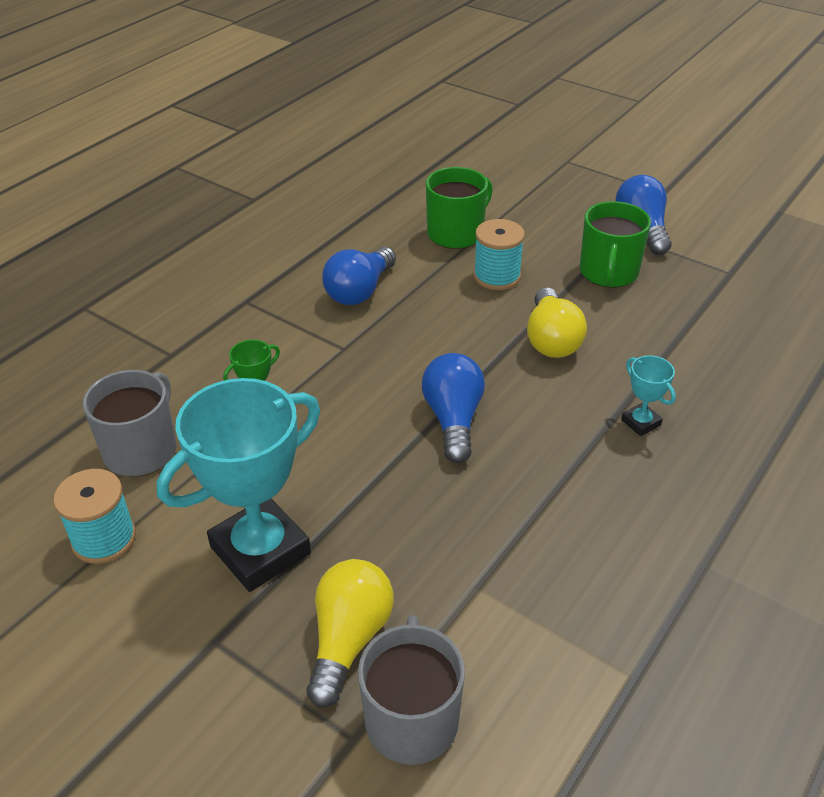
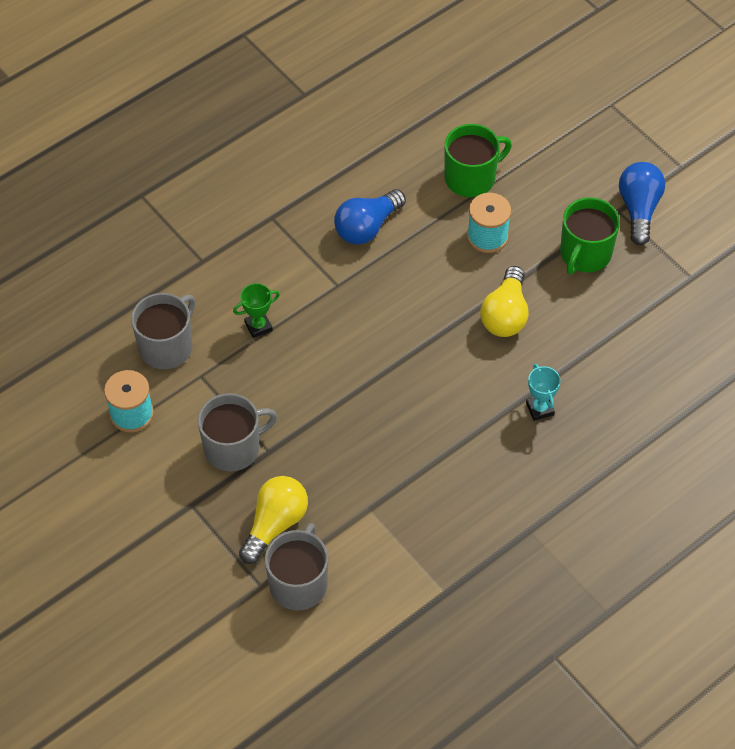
camera: 15 degrees right, 15 degrees up
(260, 550) = (233, 447): turquoise trophy -> grey mug
(453, 419) = (399, 373): blue light bulb -> none

